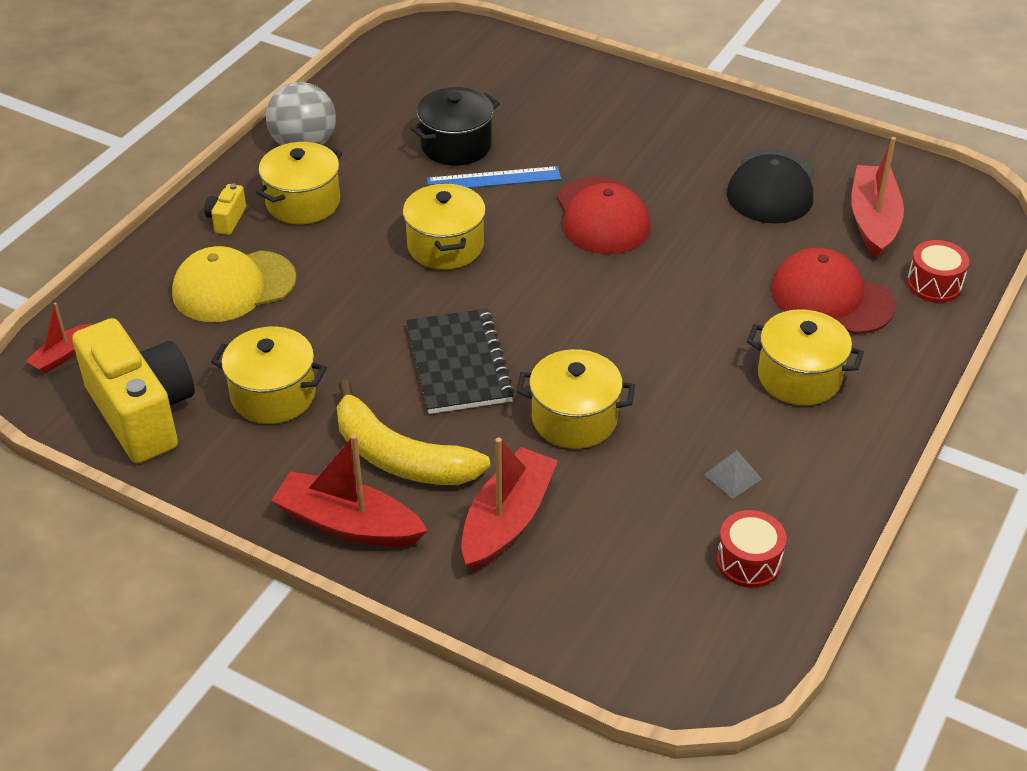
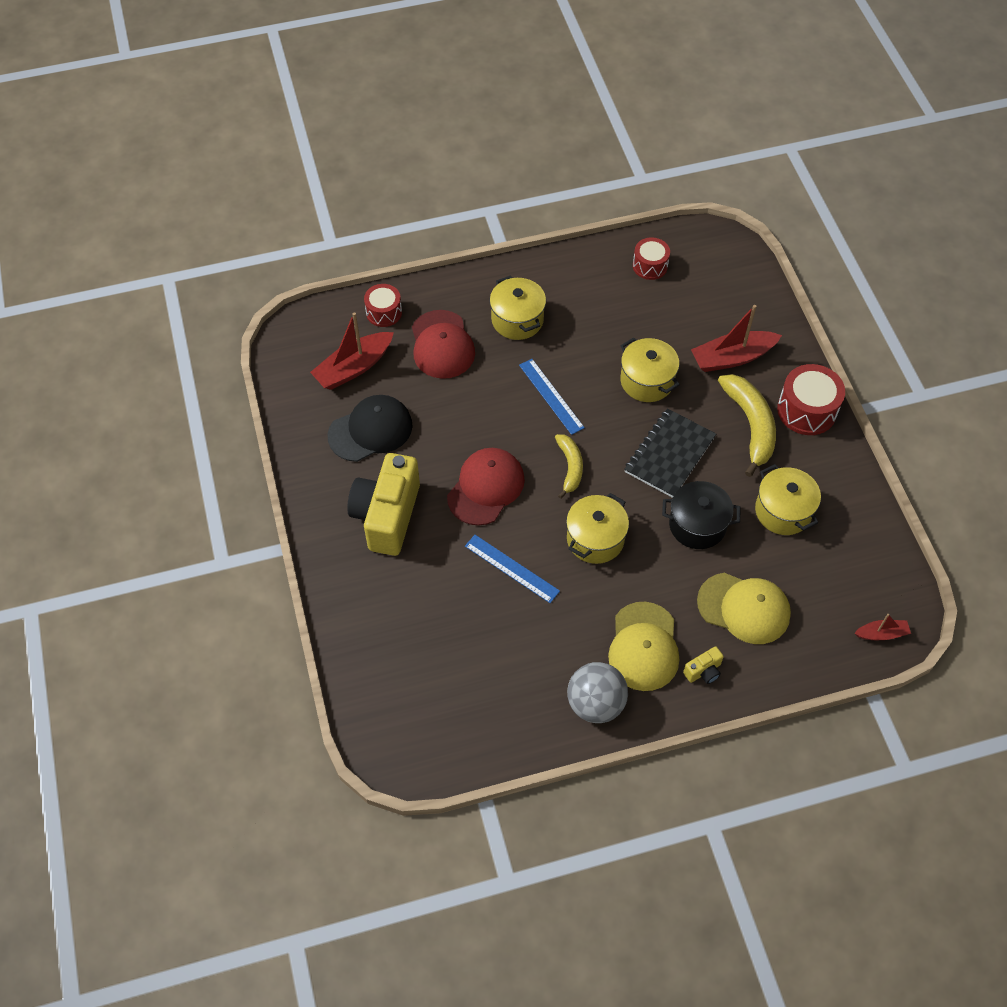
camera: 135 degrees left, 15 degrees up
(142, 413) = (862, 554): yellow camera -> yellow camera (387, 516)
(303, 202) = (644, 647): yellow pot -> yellow cap
(348, 524) = (806, 410): red boat -> red drum
(456, 145) = (502, 618): black pot -> black pot (697, 525)
(546, 284) = (570, 467): none -> yellow banana
(654, 330) = (551, 396): none -> blue ruler
(732, 476) = (610, 301): grey pyramid -> none

